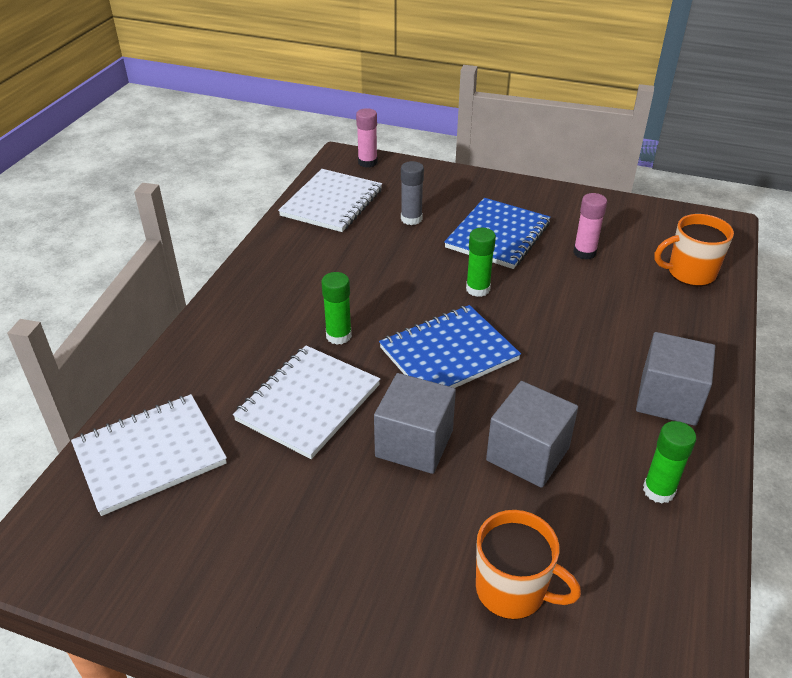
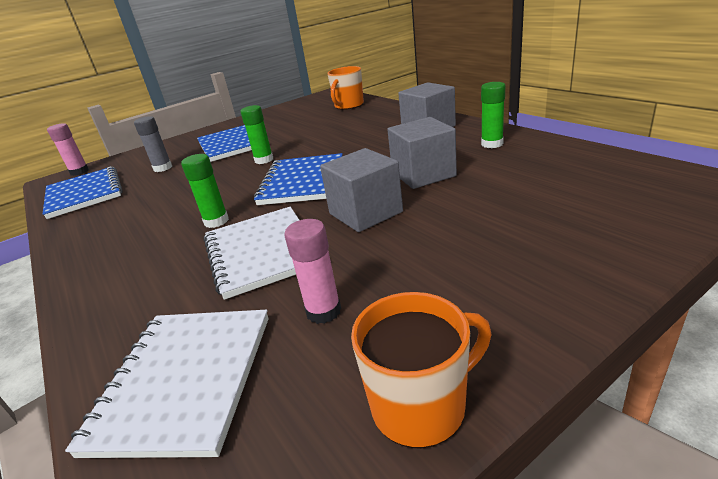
camera: 50 degrees left, 10 degrees down
(332, 203) = (84, 194): white notebook -> blue notebook
(512, 590) = (535, 205): orange mug -> orange mug (421, 405)
(584, 252) = (290, 125): pink glue stick -> pink glue stick (323, 311)

